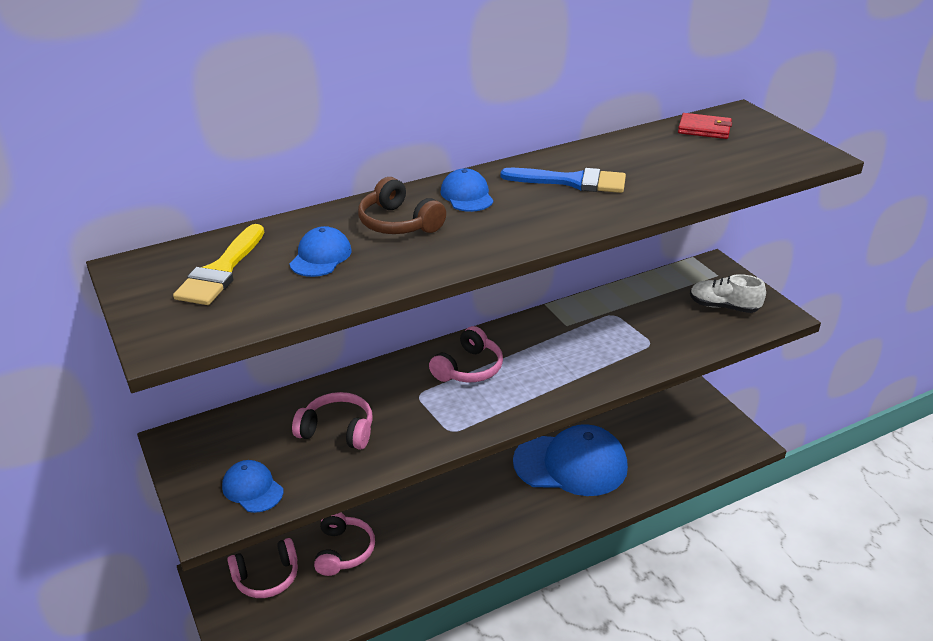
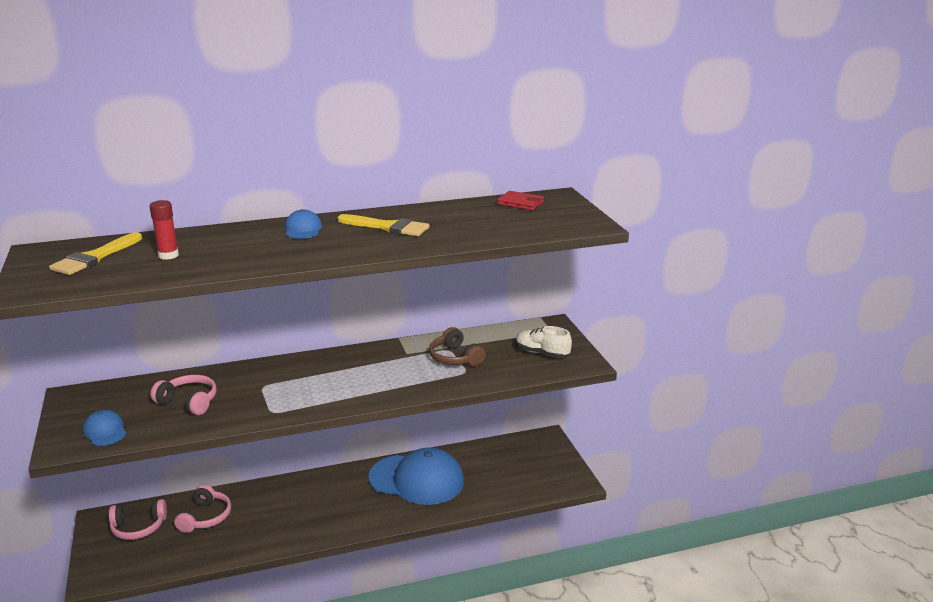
camera: 10 degrees right, 10 degrees down
(320, 257) = (168, 255): blue cap -> red glue stick
(398, 223) = (239, 241): brown headphones -> brown headphones (455, 358)
(469, 368) = (312, 373): pink headphones -> none
(572, 181) = (388, 227): blue brush -> yellow brush

